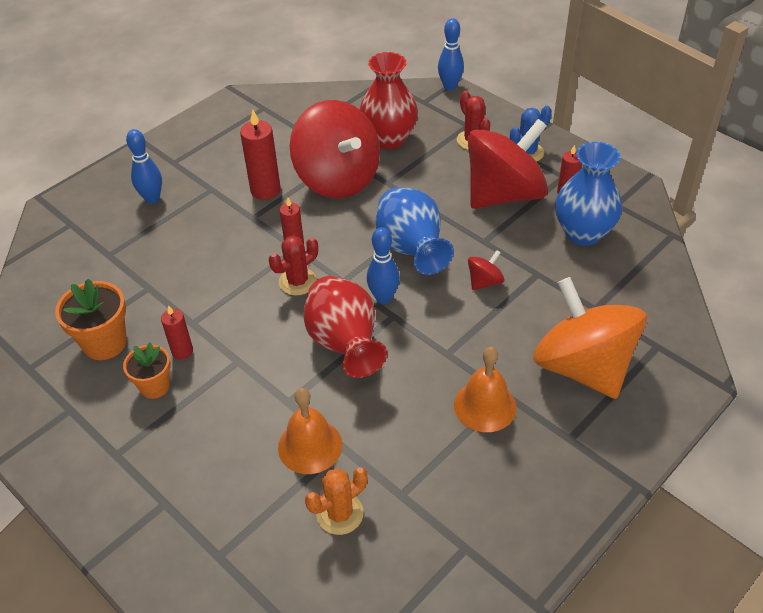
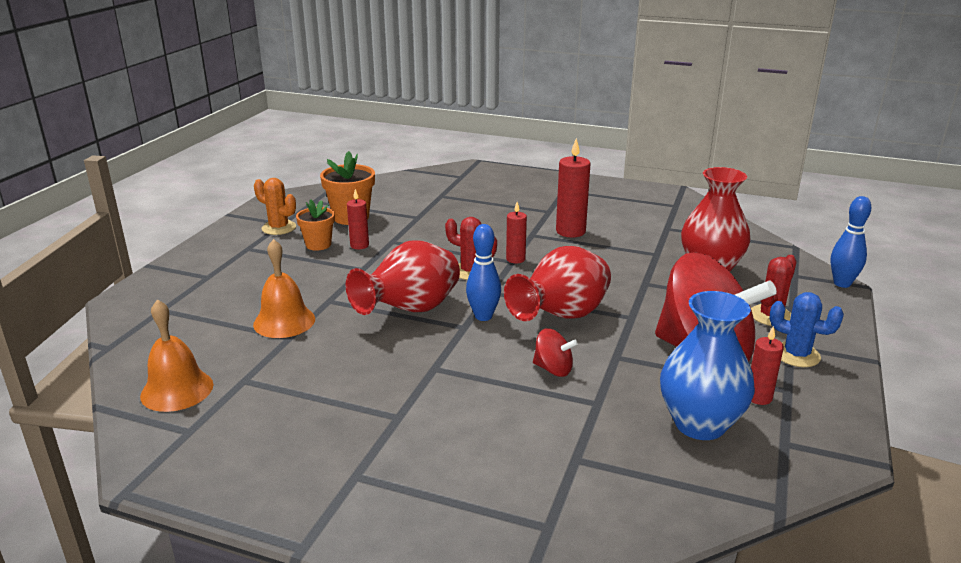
camera: 65 degrees right, 20 degrees down
(152, 198) = (514, 194): blue bowling pin -> none
(337, 179) = (621, 258): red spinning top -> none
(340, 514) = (214, 353): orange cactus -> orange cactus (279, 228)
(411, 250) = (561, 317): blue vase -> red vase
(485, 406) = (375, 405): orange bell -> orange bell (177, 390)
(582, 367) = (470, 465): orange spinning top -> none

